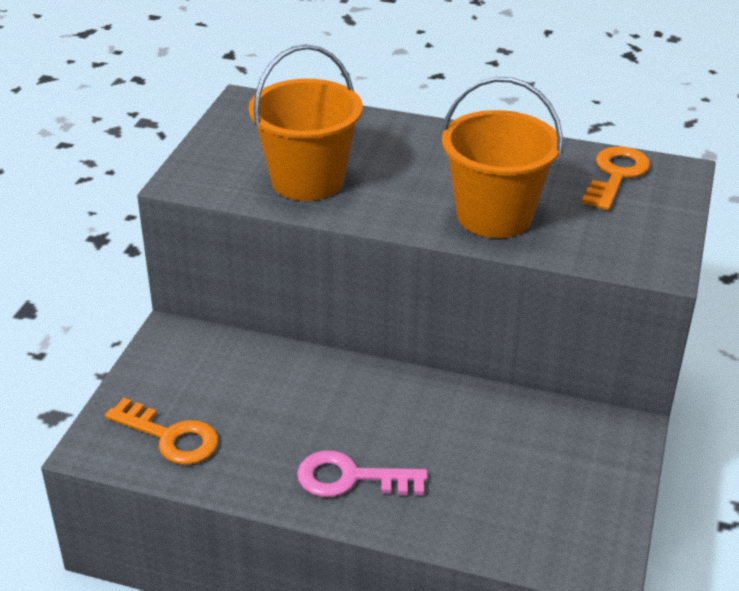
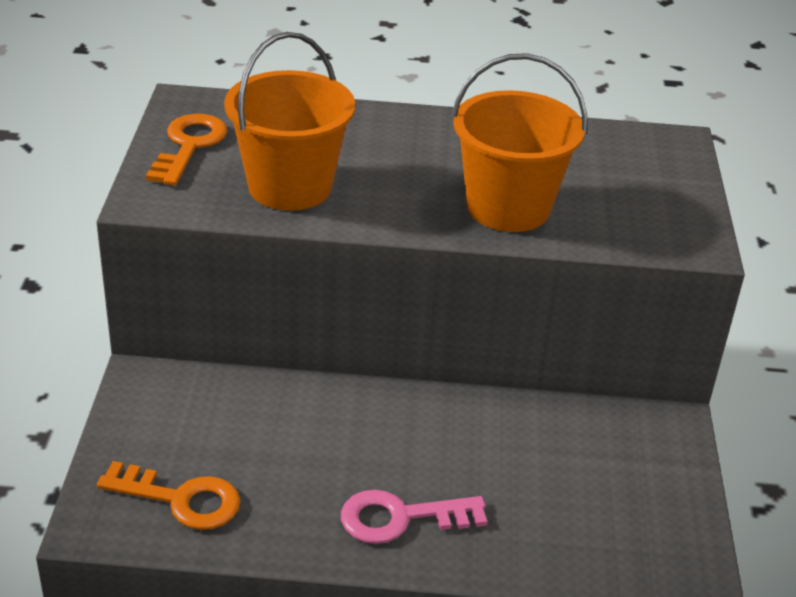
camera: 15 degrees left, 0 degrees up
(616, 175) = (617, 151): orange key -> orange key (189, 146)

